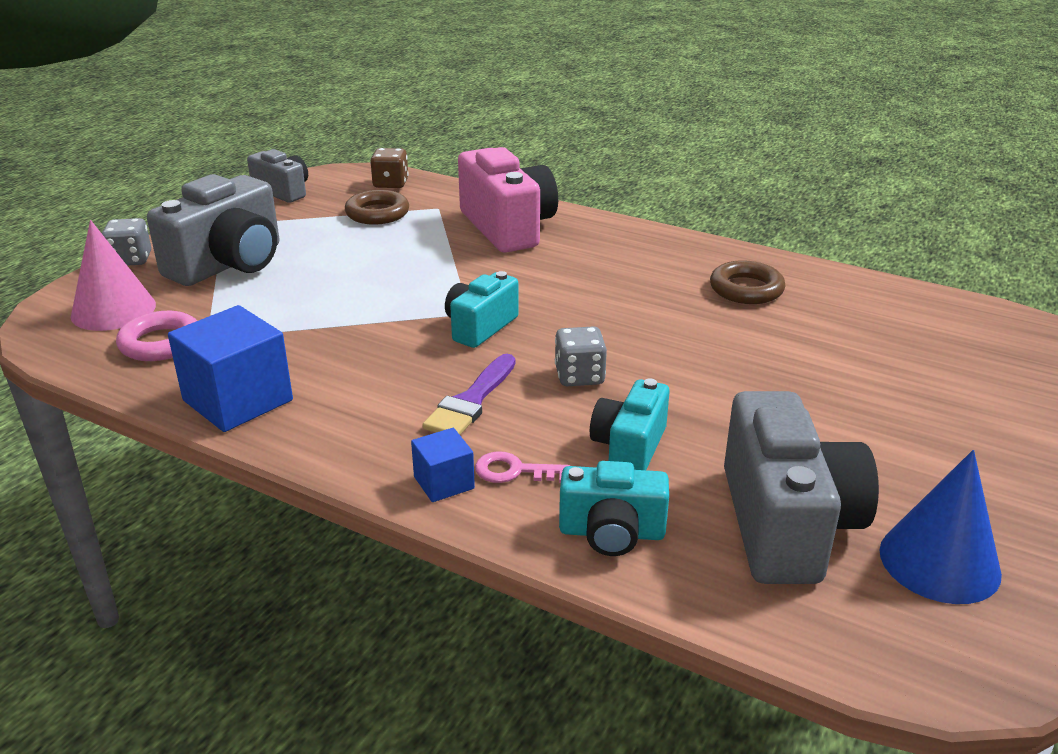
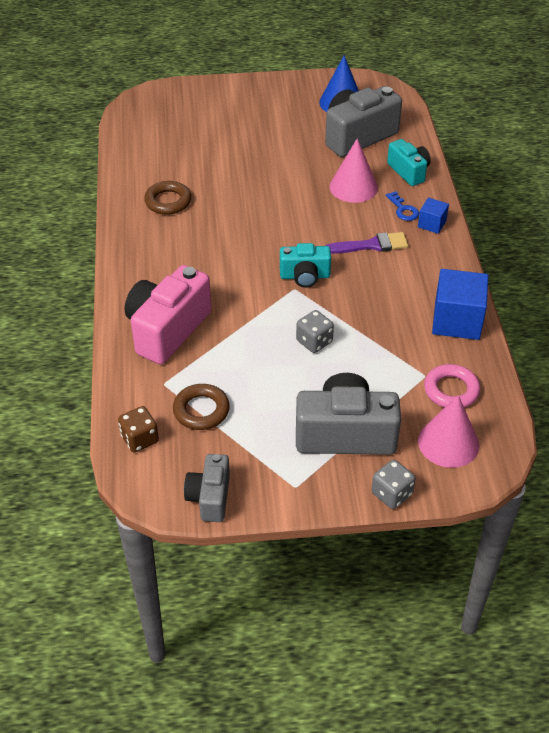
camera: 125 degrees left, 15 degrees up
(514, 471) = (403, 209): pink key -> blue key
(579, 376) = (315, 222): grey dice -> grey dice (314, 341)
(629, 448) = (353, 187): turquoise camera -> pink cone

